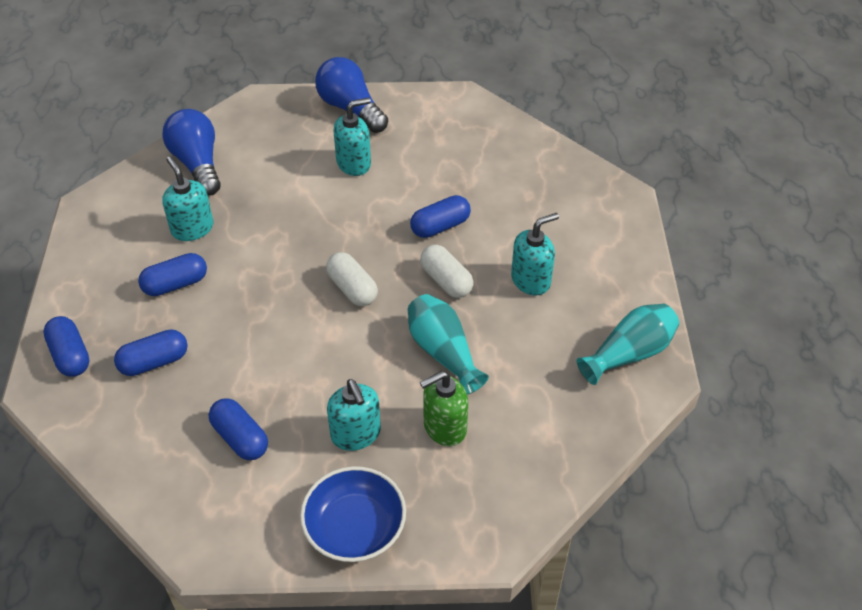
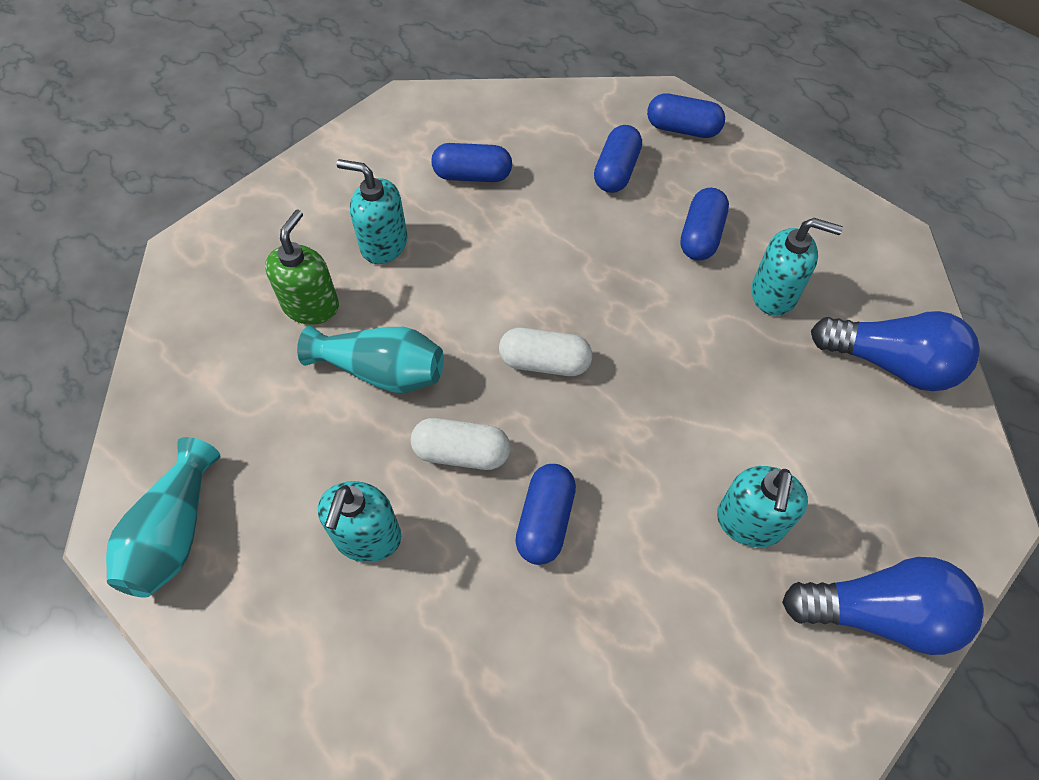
camera: 135 degrees right, 10 degrees up
(355, 528) = (310, 186): blue bowl -> none

